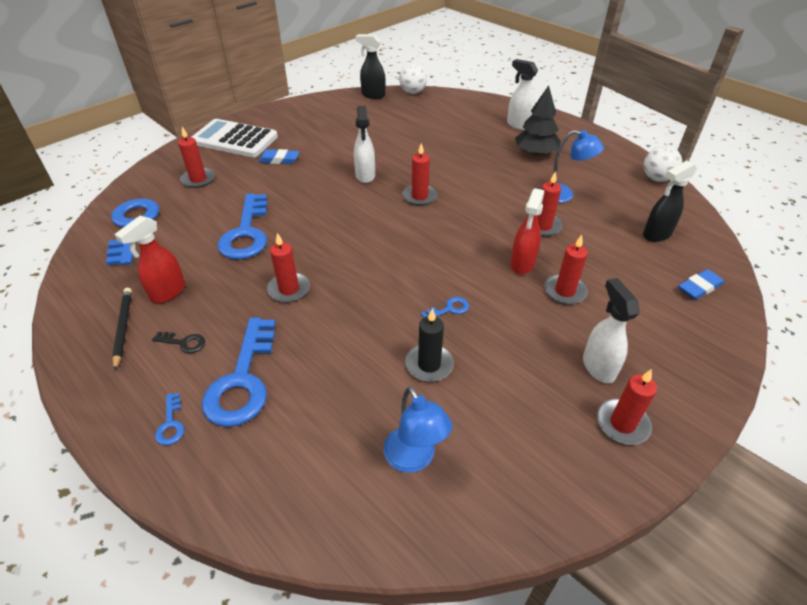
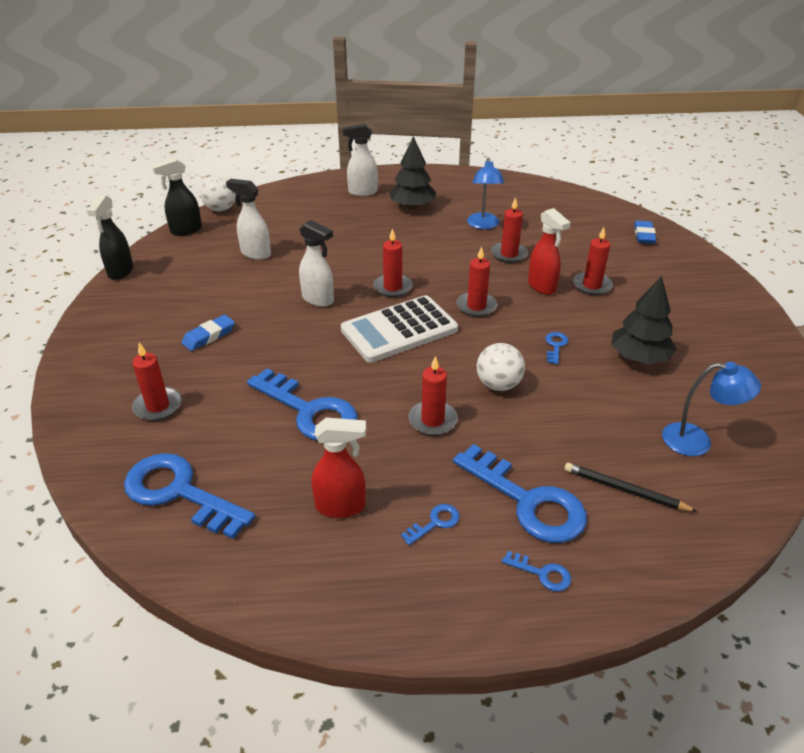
camera: 50 degrees left, 5 degrees down
(123, 328) = (362, 563): black pencil -> black pencil (625, 490)
(168, 293) = (341, 506): red spray bottle -> red spray bottle turned 75 degrees counterclockwise
(183, 343) = (435, 523): black key -> blue key
(234, 139) = (117, 348): white calculator -> white calculator (399, 330)
(429, 364) = (607, 386): black candle -> none
(495, 367) = (639, 357): none -> black tree
(564, 195) = (483, 225): blue lamp -> blue lamp turned 120 degrees clockwise
(598, 367) = (679, 314): white spray bottle -> white spray bottle (255, 253)
(622, 424) = (736, 334): red candle -> red candle (476, 306)
(656, 178) = (515, 182): white ball -> white ball (498, 385)
(656, 234) = (575, 218): black spray bottle -> black spray bottle (120, 272)

